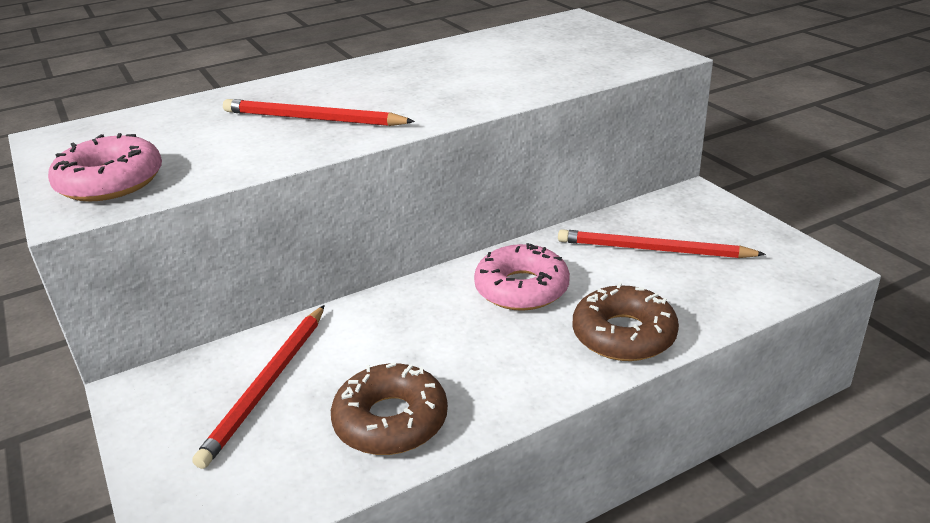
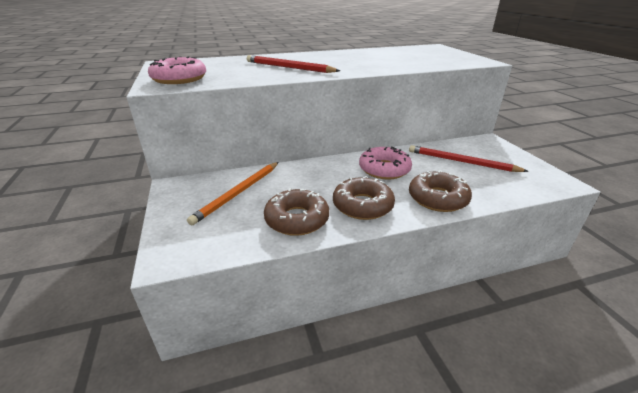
camera: 10 degrees right, 0 degrees up
(267, 385) = (238, 193): red pencil -> orange pencil
(499, 371) = (362, 205): none -> brown donut

